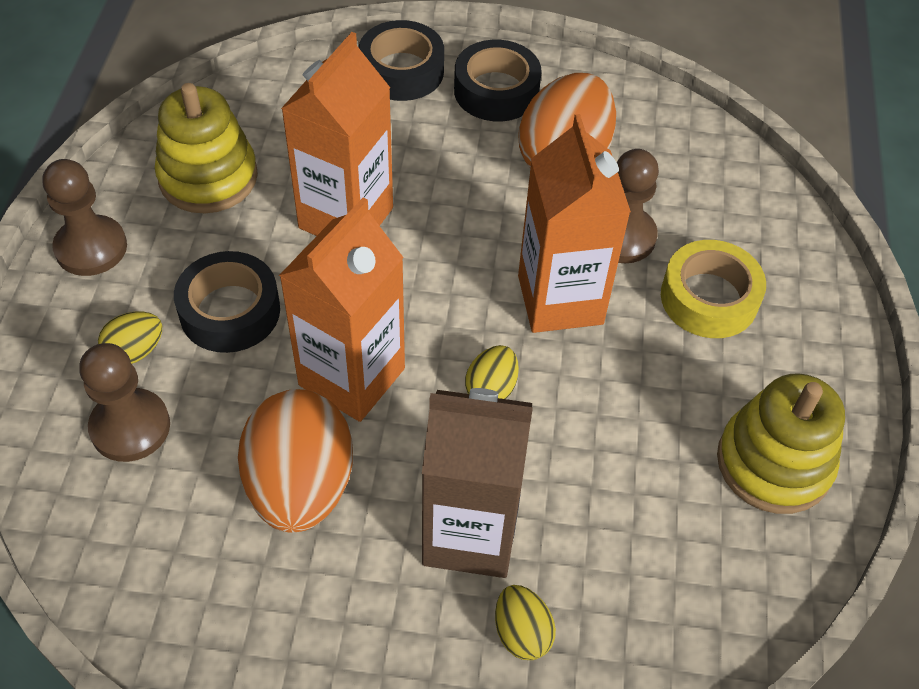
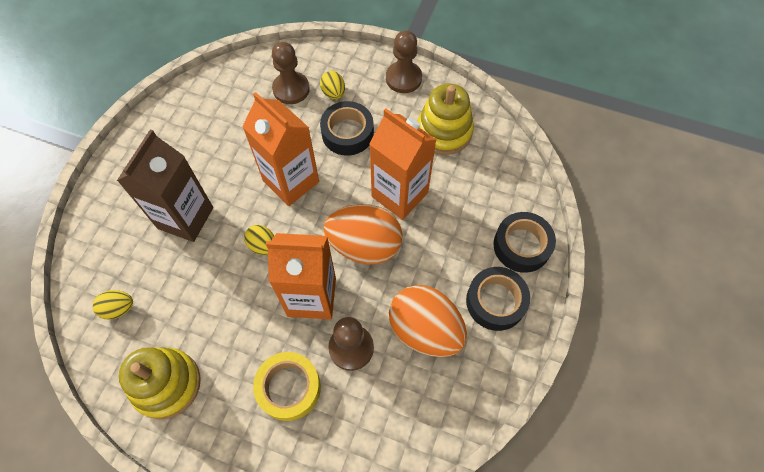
camera: 105 degrees right, 10 degrees up
(300, 486) = (237, 151): orange egg -> orange egg (364, 245)
(522, 633) = (129, 229): yellow egg -> yellow egg (118, 308)

